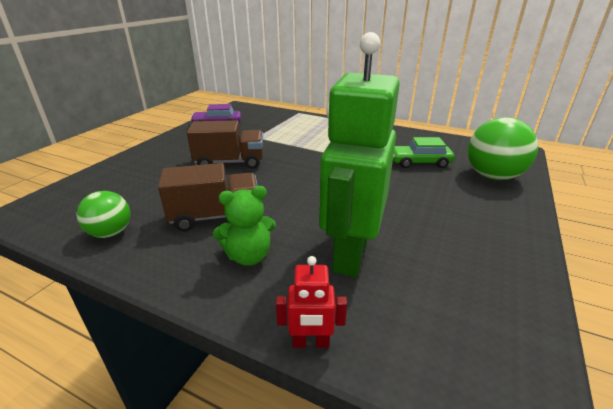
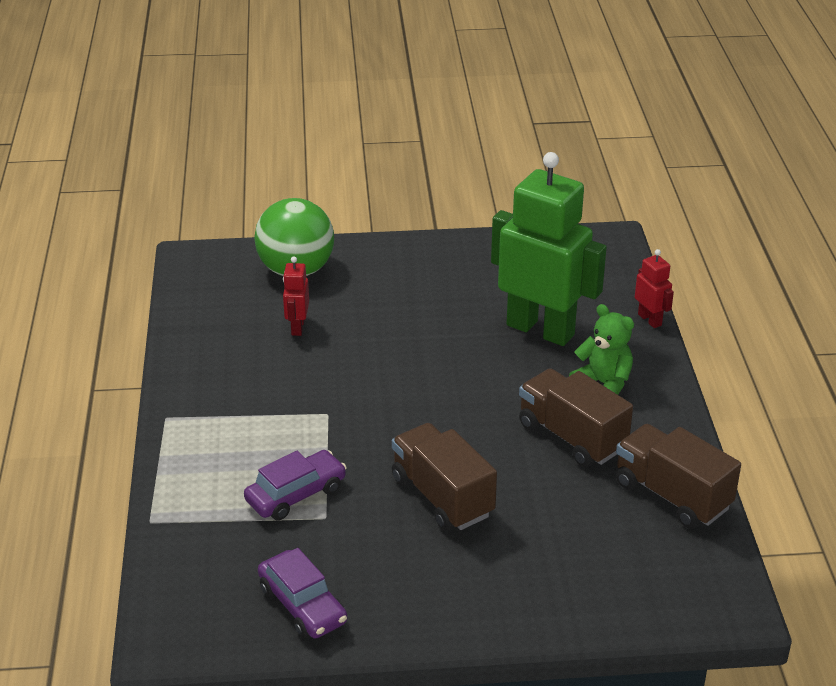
camera: 120 degrees left, 5 degrees up
(111, 233) = (672, 495): green ball -> brown truck
(279, 135) = (296, 494): none -> purple car
(350, 253) = (540, 330): green robot -> green robot turned 135 degrees counterclockwise
(419, 162) = (297, 327): green car -> red robot

